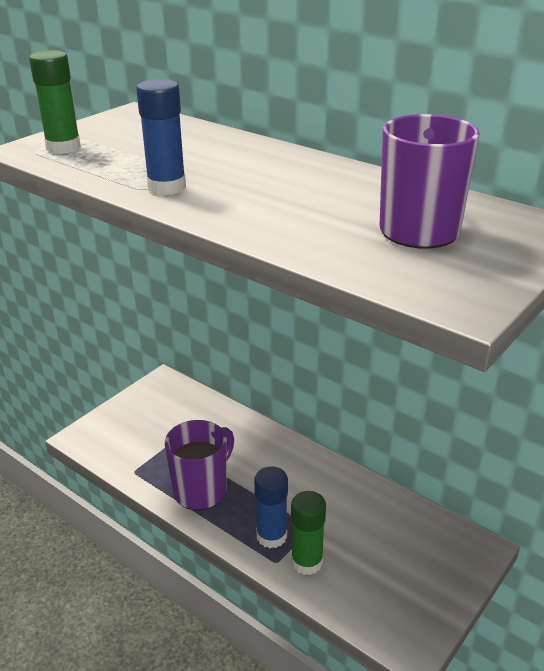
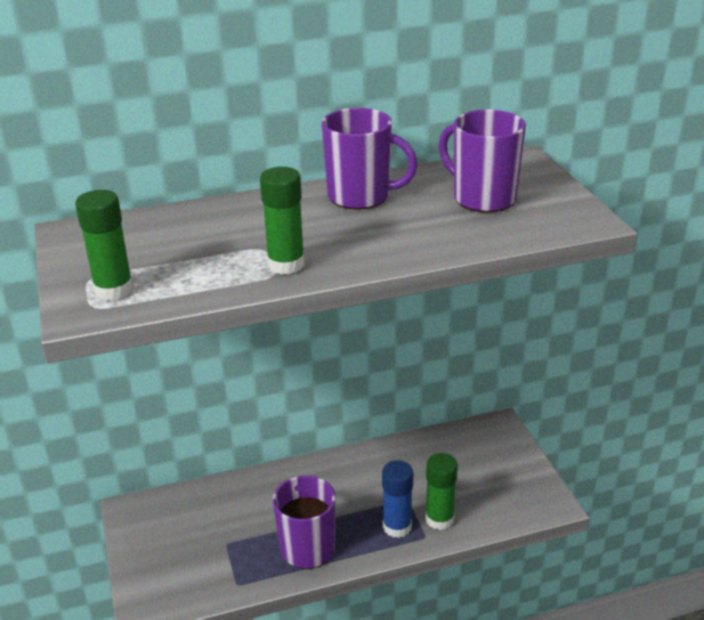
camera: 55 degrees left, 0 degrees up
(166, 187) = (286, 264): blue glue stick -> green glue stick
(331, 178) = (361, 196): none -> purple mug

